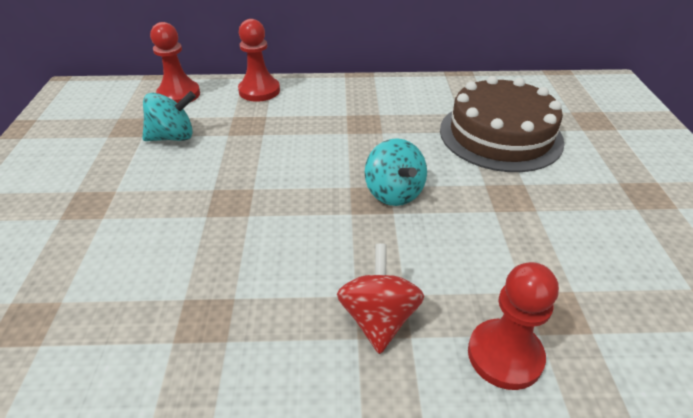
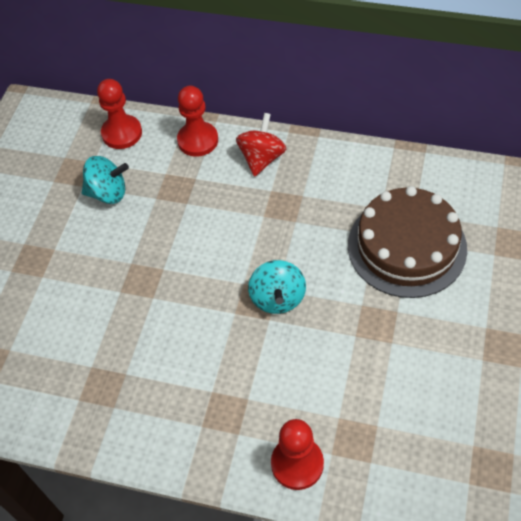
camera: 20 degrees right, 15 degrees up
(378, 318) = (221, 414): red spinning top -> red spinning top (262, 158)

